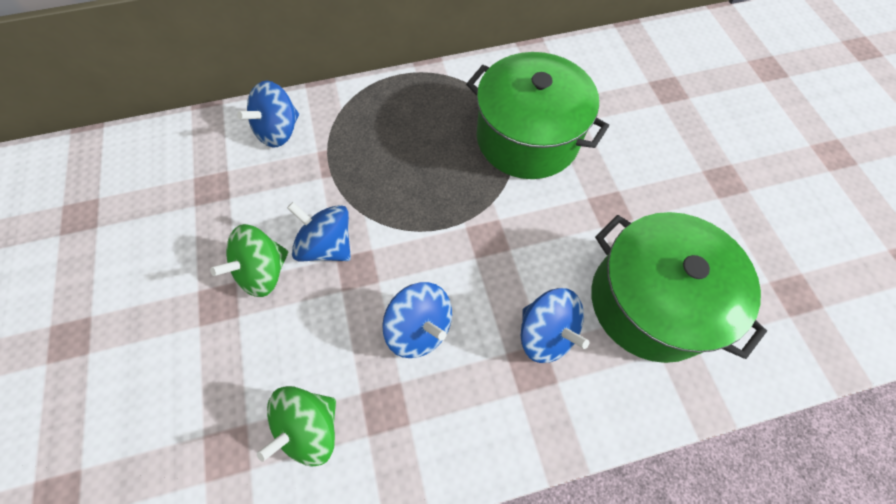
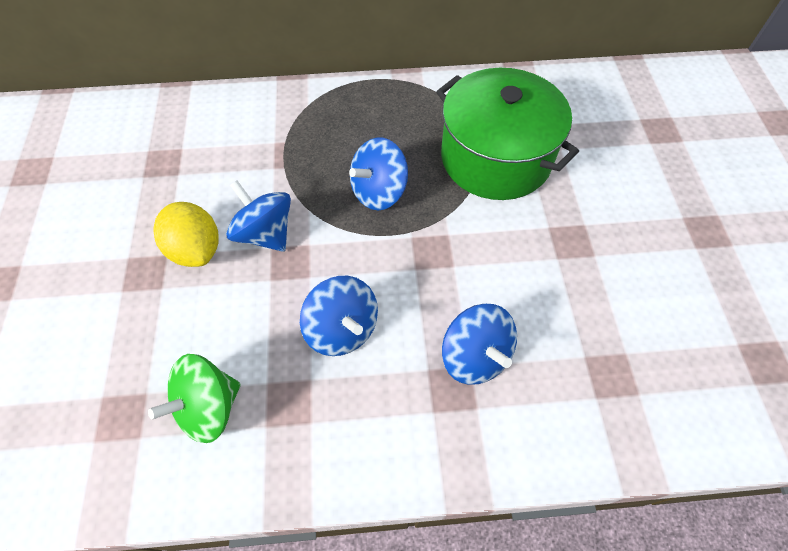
camera: 10 degrees right, 5 degrees down
(263, 272) = (196, 249): green spinning top -> yellow lemon
(279, 131) = (241, 118): blue spinning top -> blue spinning top (379, 192)
(651, 302) = (597, 343): green pot -> none

